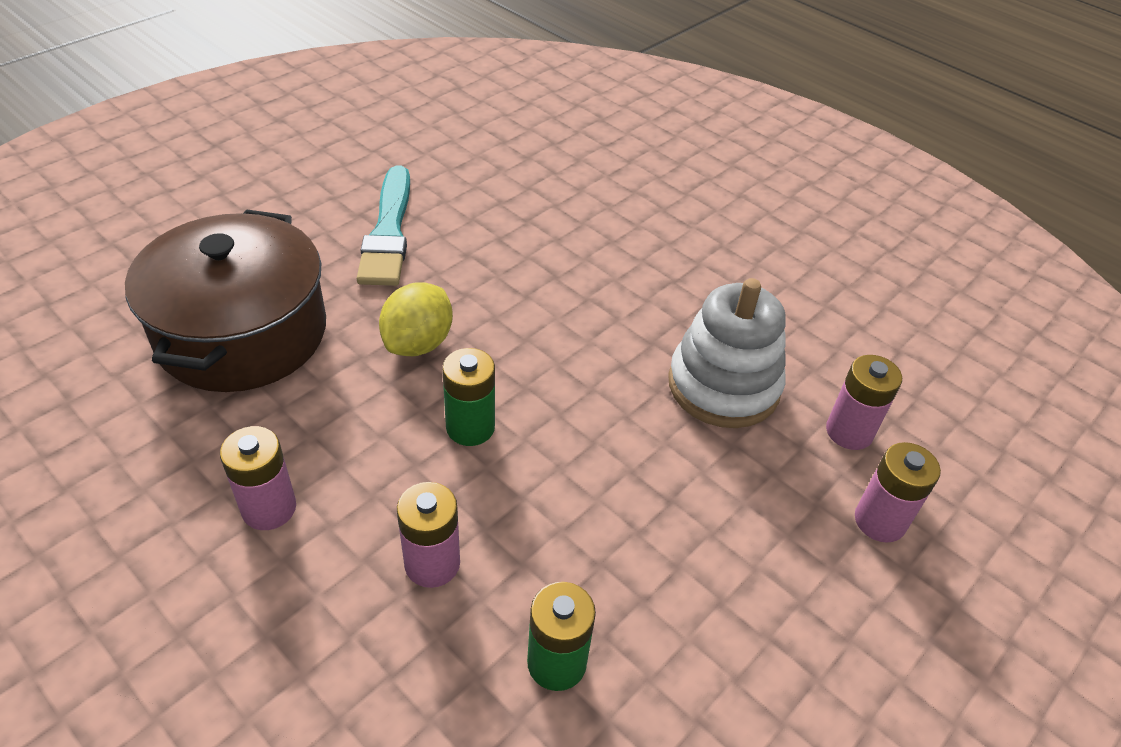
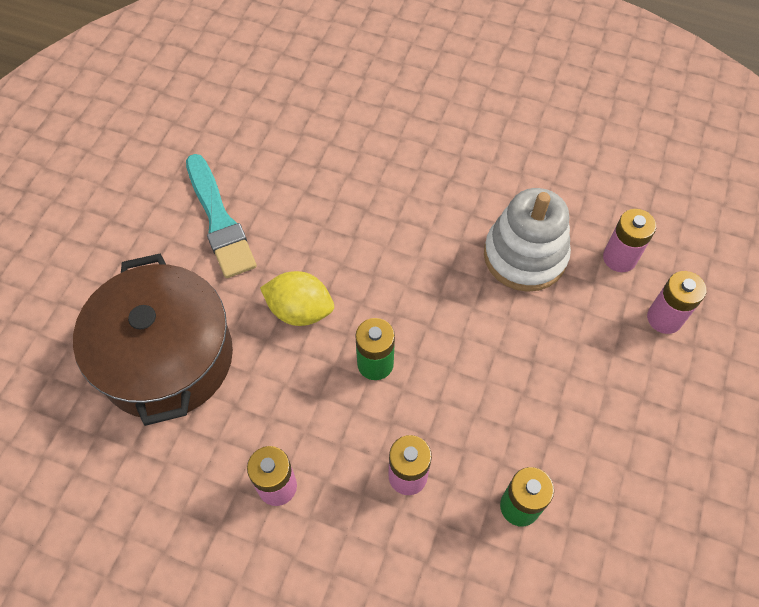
camera: 20 degrees left, 15 degrees up
(418, 343) = (300, 310): yellow lemon -> yellow lemon turned 75 degrees counterclockwise

